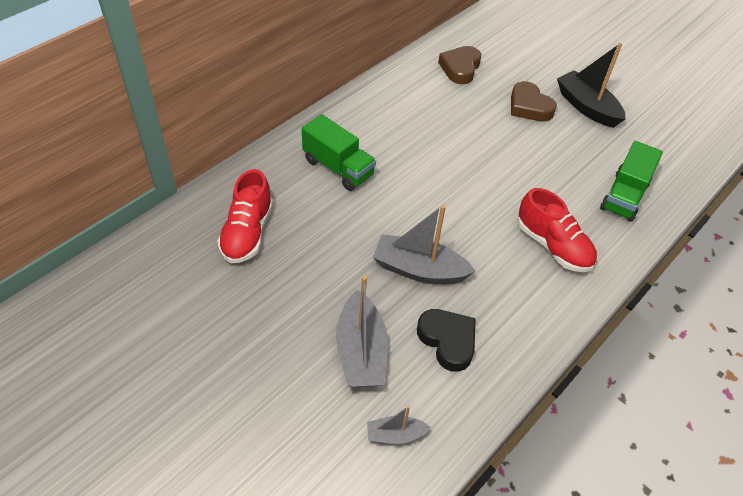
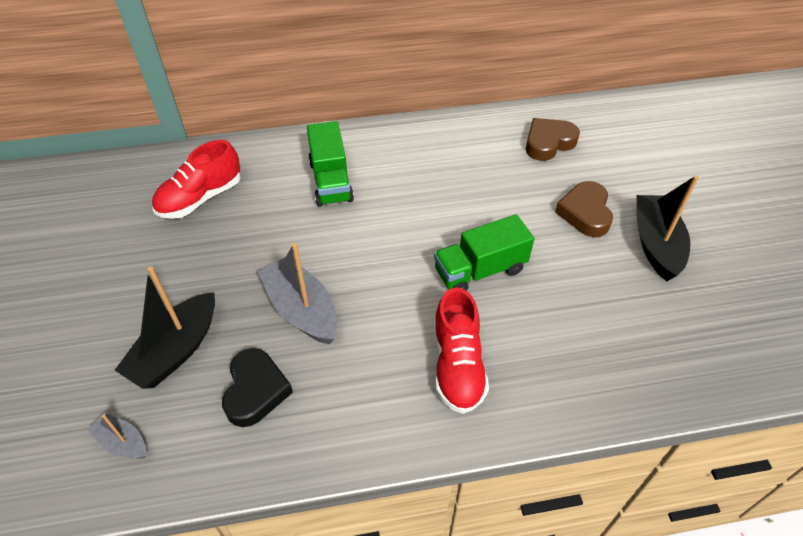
camera: 40 degrees right, 0 degrees up
(361, 351) = (176, 351): grey boat -> black boat
(624, 196) = (599, 360): green truck -> green truck (480, 270)

